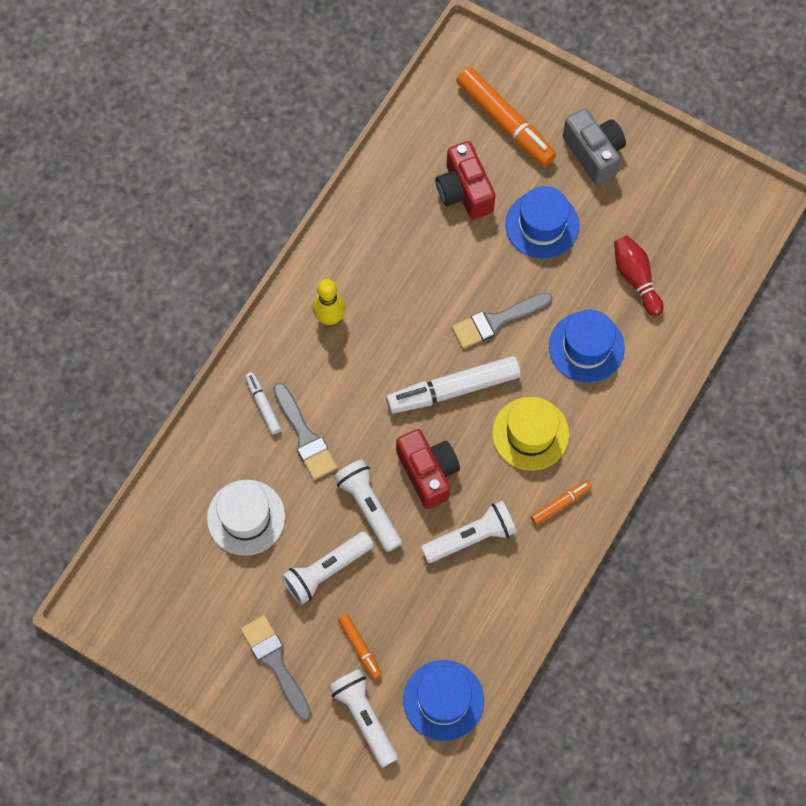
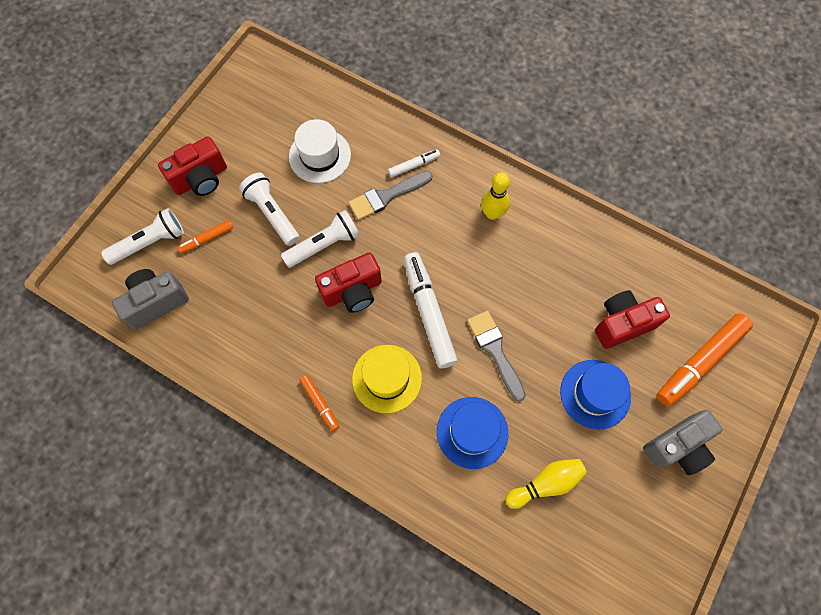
camera: 90 degrees right, 0 degrees up
(275, 663) = (201, 179): grey brush -> red camera
(443, 700) = (156, 302): blue hat -> grey camera
(471, 537) = (293, 326): white flashlight -> none
(636, 278) = (545, 483): red bowling pin -> yellow bowling pin

